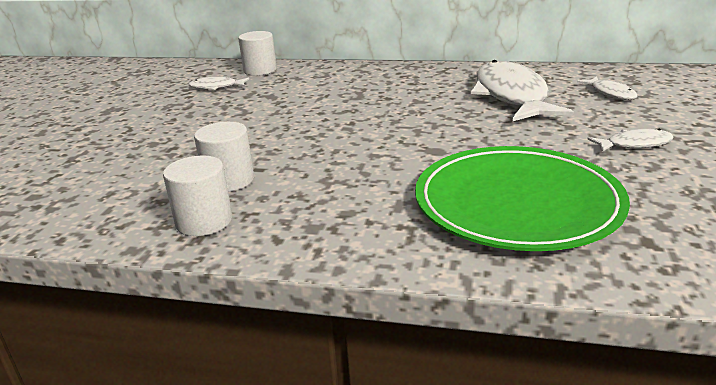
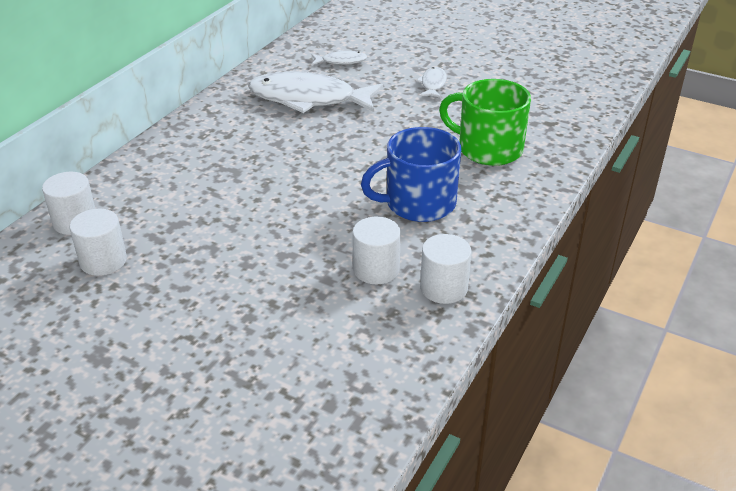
camera: 75 degrees left, 10 degrees up
(216, 87) = (103, 261): white fish -> white cylinder
(358, 181) = (418, 203): none -> blue mug
(517, 204) = (488, 149): green plate -> green mug

